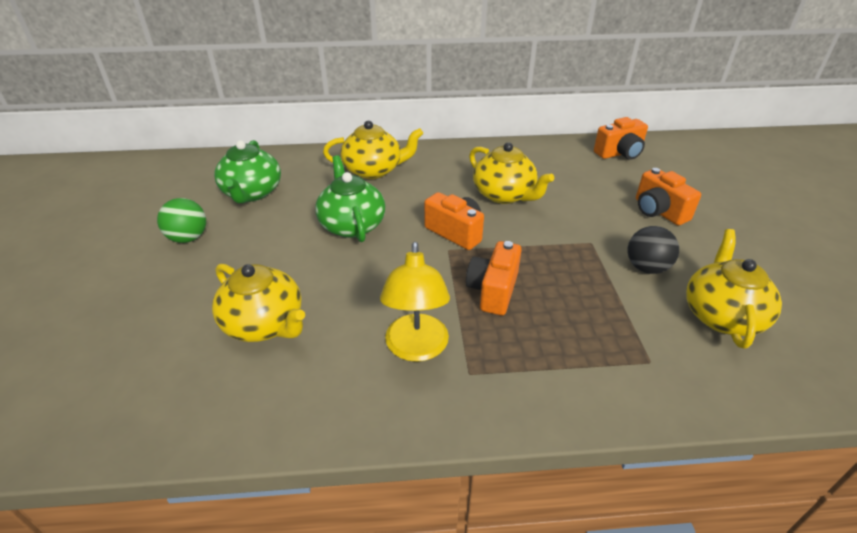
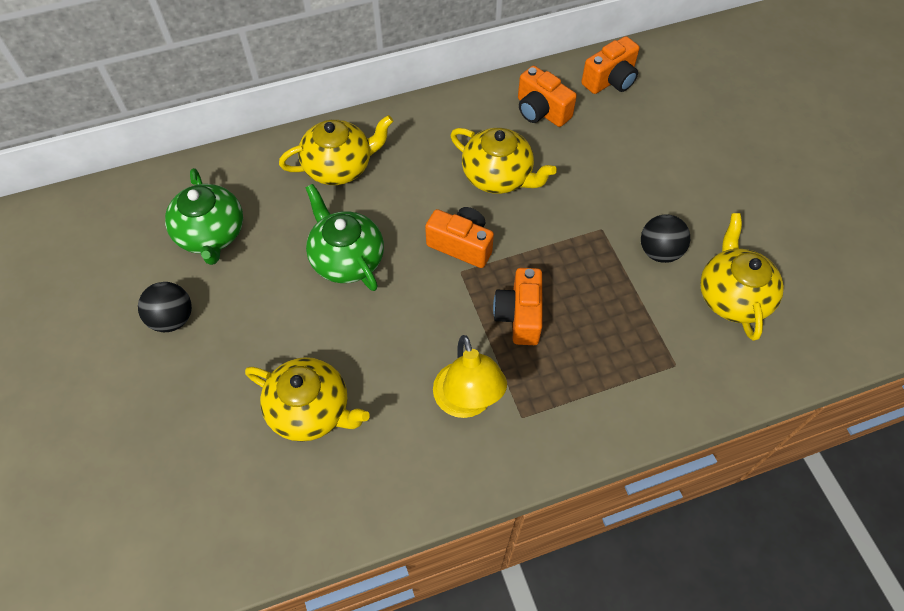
camera: 15 degrees left, 20 degrees up
(188, 238) = (173, 319): green ball -> black ball
(658, 211) = (662, 168): orange camera -> orange camera (541, 111)

